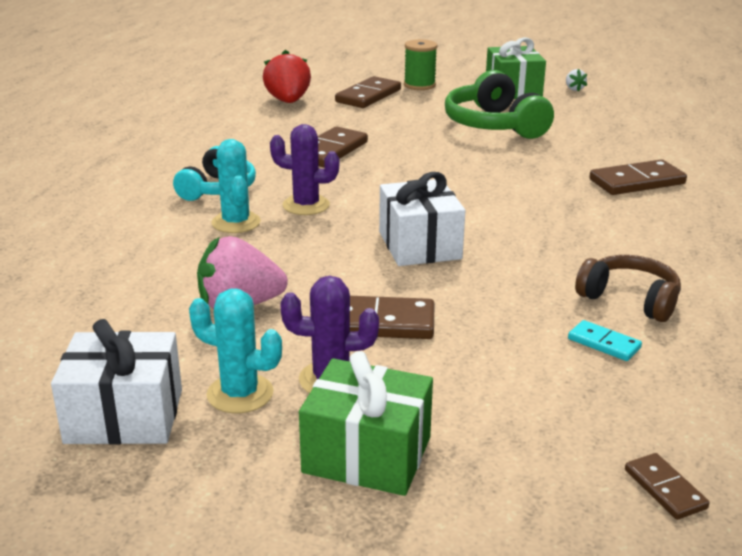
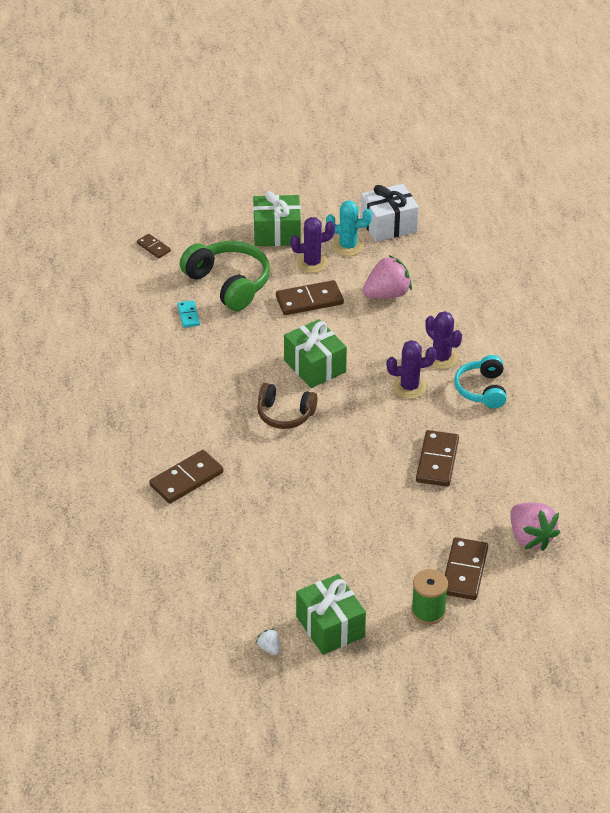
camera: 160 degrees right, 15 degrees up
(236, 222) = (441, 358): turquoise cactus -> purple cactus
(288, 101) = (530, 537): red strawberry -> pink strawberry
(419, 245) = (315, 366): white gift -> green gift
(494, 125) = (323, 542): green headphones -> green headphones (228, 283)
(603, 343) = (188, 315): turquoise domino -> turquoise domino turned 60 degrees clockwise
(629, 299) = (178, 350): brown headphones -> brown headphones (285, 414)

